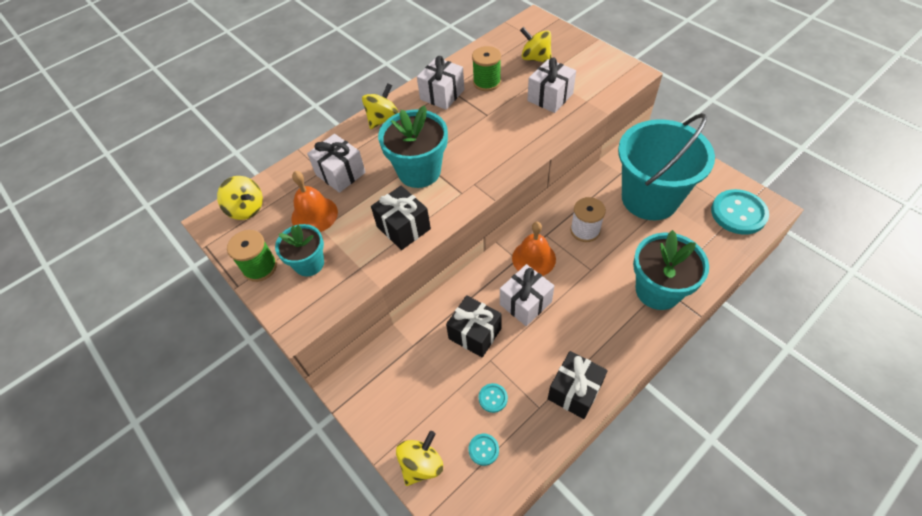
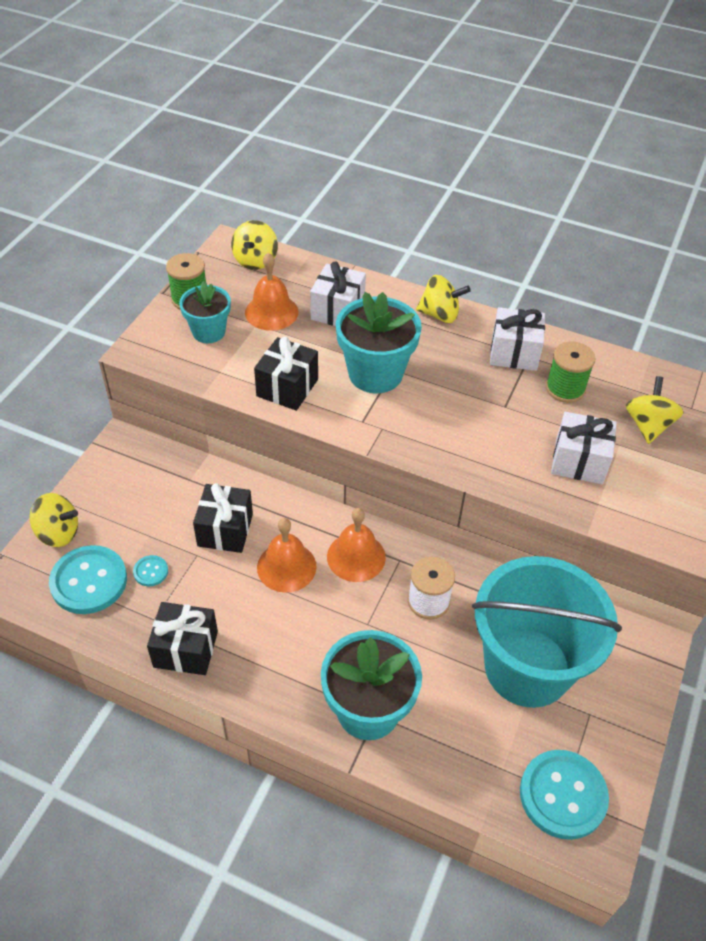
camera: 60 degrees right, 5 degrees down
(483, 449) = (89, 581): turquoise button -> turquoise button, size x2.17
(525, 303) = (286, 567): white gift -> orange bell

